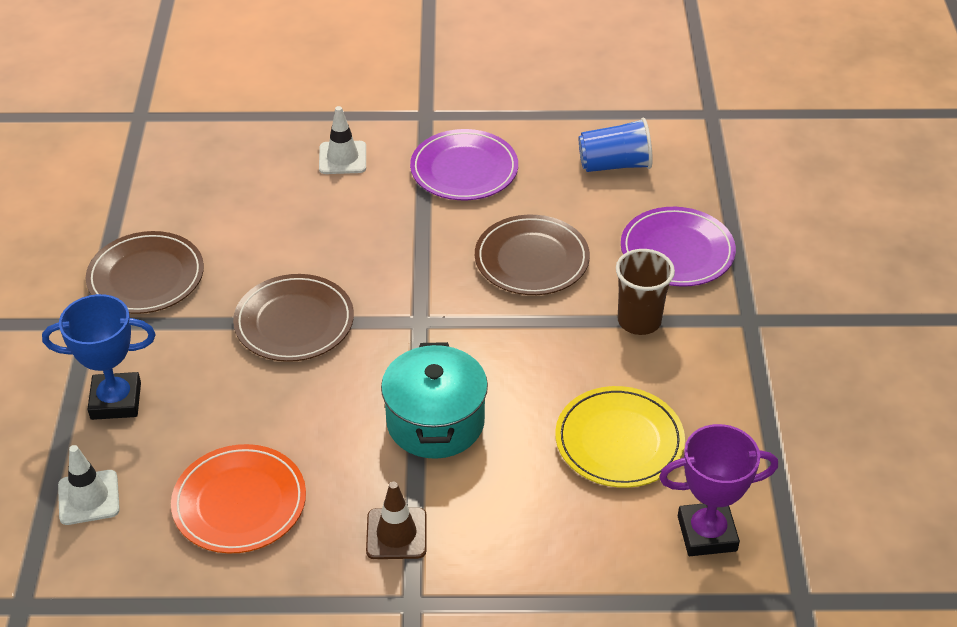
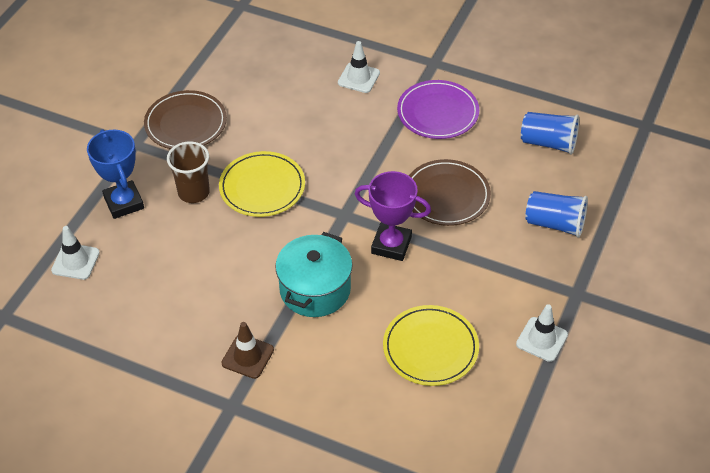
camera: 25 degrees right, 5 degrees up
(116, 401) = (124, 203): blue trophy -> blue trophy turned 45 degrees clockwise
(239, 503) = (162, 299): orange plate -> none
(294, 322) = (262, 187): brown plate -> yellow plate
(639, 321) = (496, 266): brown cup -> brown cup (193, 192)
(677, 251) = (555, 224): purple plate -> blue cup
(707, 533) = (452, 435): purple trophy -> purple trophy (391, 245)
(742, 385) = (541, 339): none -> white traffic cone

